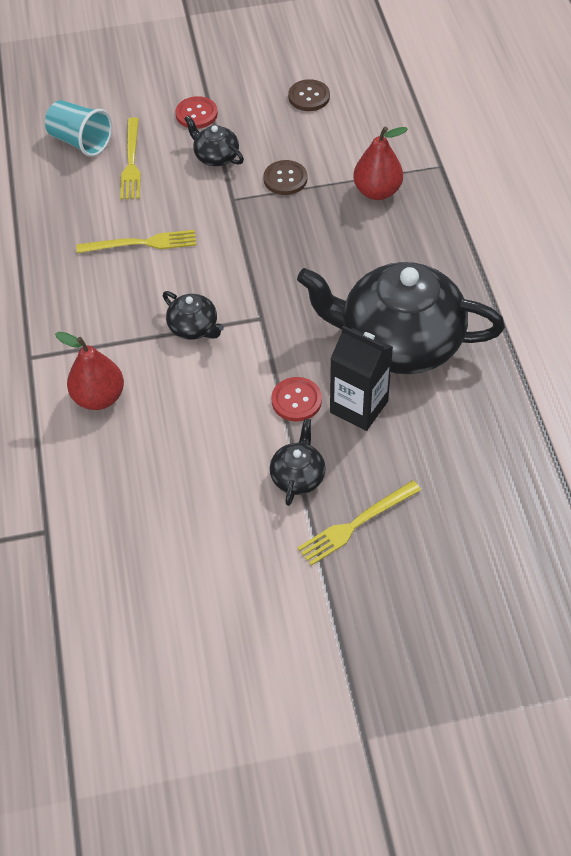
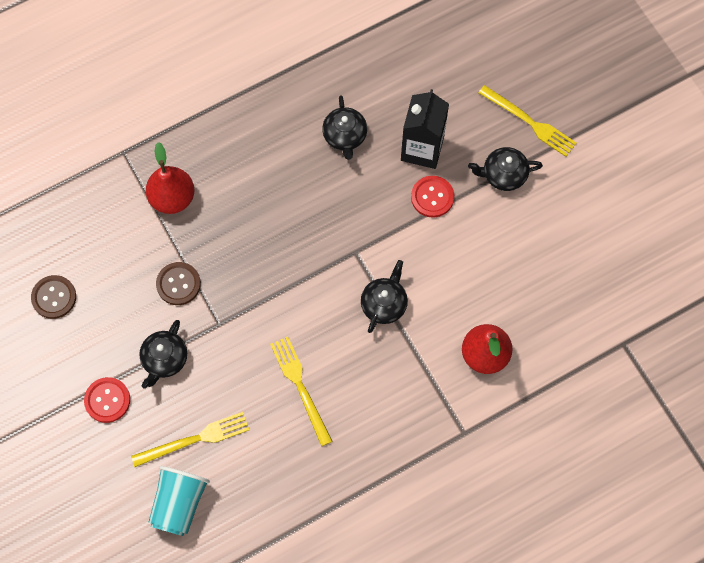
camera: 110 degrees left, 15 degrees up
(399, 341) = (345, 136): black teapot -> black teapot, size x0.42

